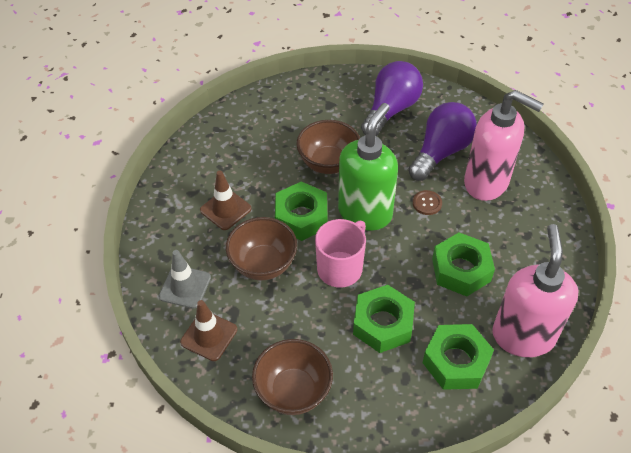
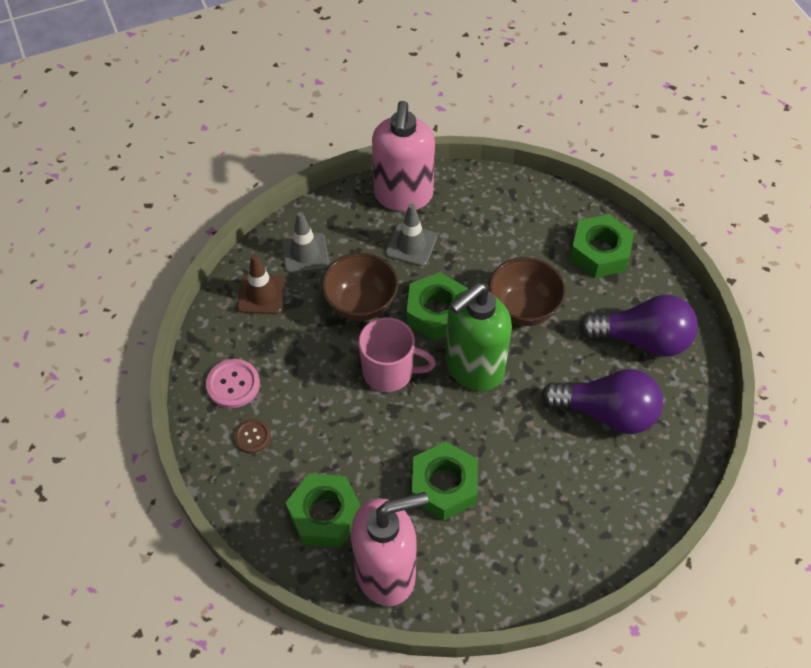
camera: 65 degrees right, 5 degrees up
(225, 209) = (411, 245): brown traffic cone -> grey traffic cone
(293, 391) = (233, 384): brown bowl -> pink button
(365, 213) = (473, 368): green soap dispenser -> green soap dispenser turned 135 degrees clockwise
(383, 324) = (340, 433): green nut -> green nut (599, 252)
(427, 203) = (520, 423): brown button -> brown button (252, 437)
(487, 183) = (586, 476): pink soap dispenser -> pink soap dispenser (403, 196)

